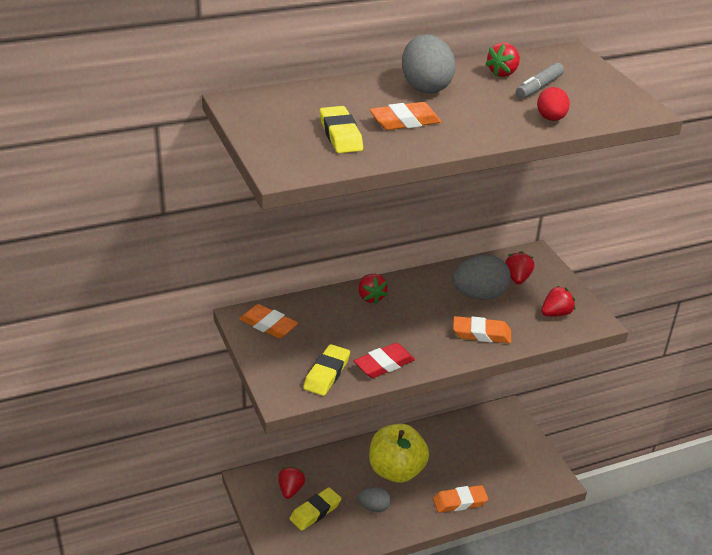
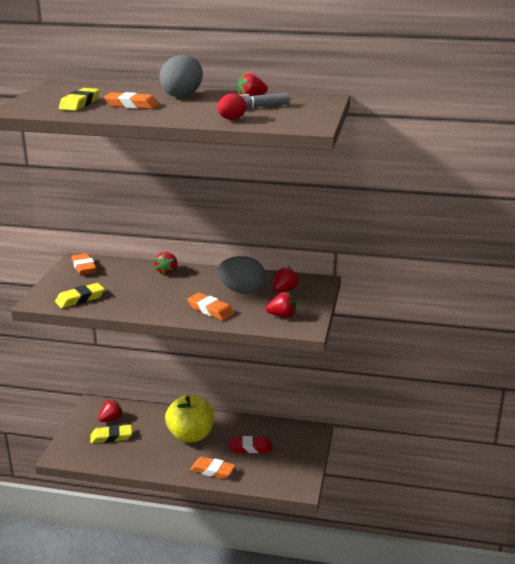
camera: 35 degrees right, 10 degrees down
(374, 507) = (150, 450): grey egg -> none
(384, 364) = (121, 305): red eraser -> red eraser (250, 448)

